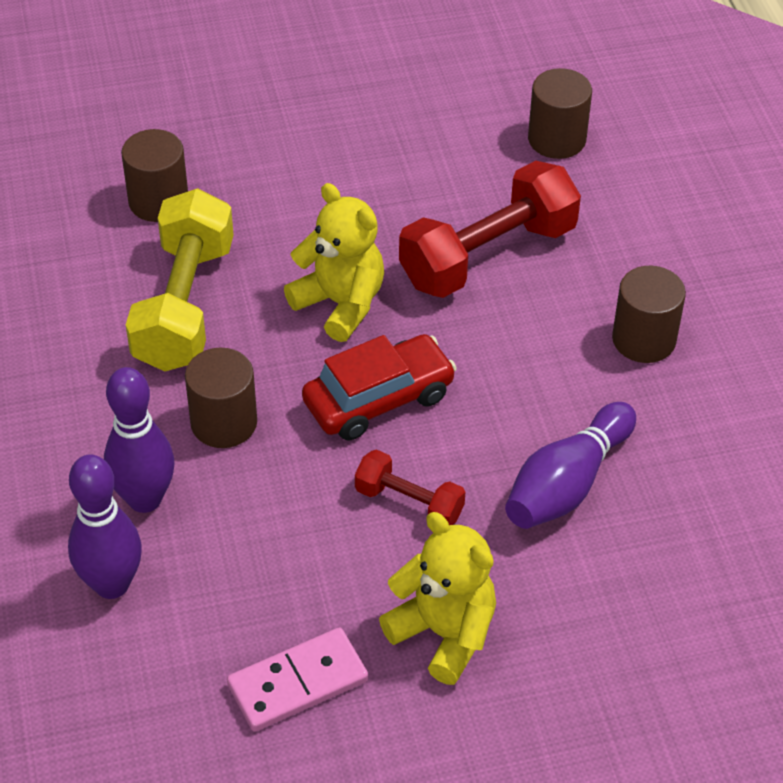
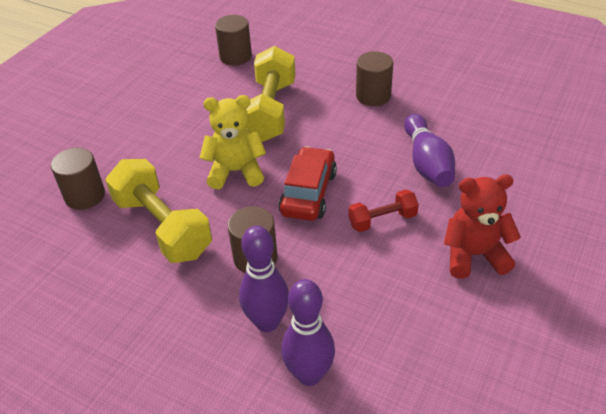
camera: 45 degrees left, 5 degrees down
(297, 682) = (454, 332): pink domino -> none
(444, 633) = (474, 255): yellow teddy bear -> red teddy bear
(488, 255) = (270, 111): red dumbbell -> yellow dumbbell

